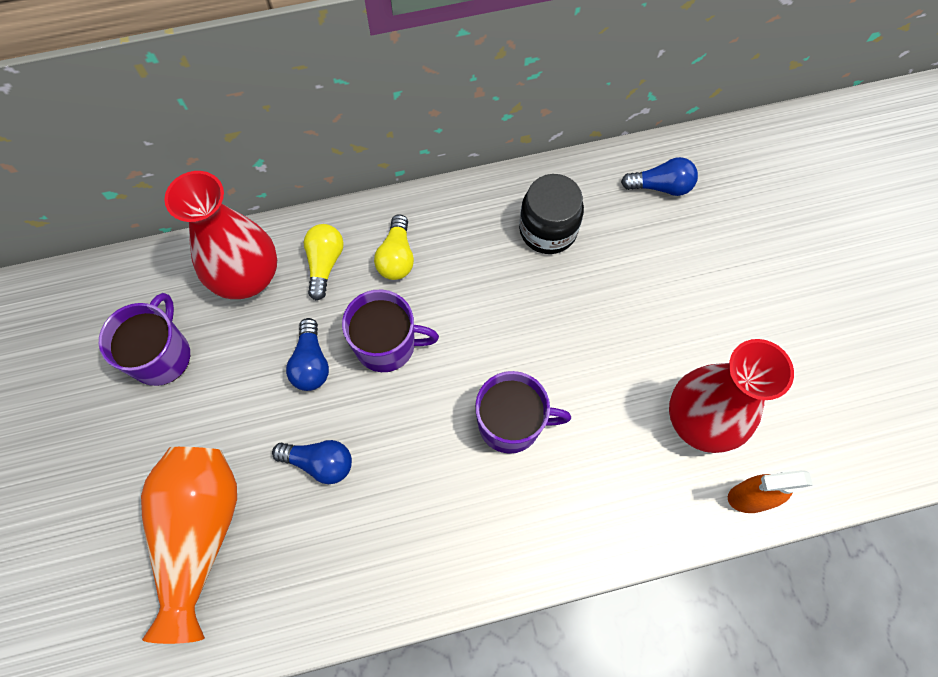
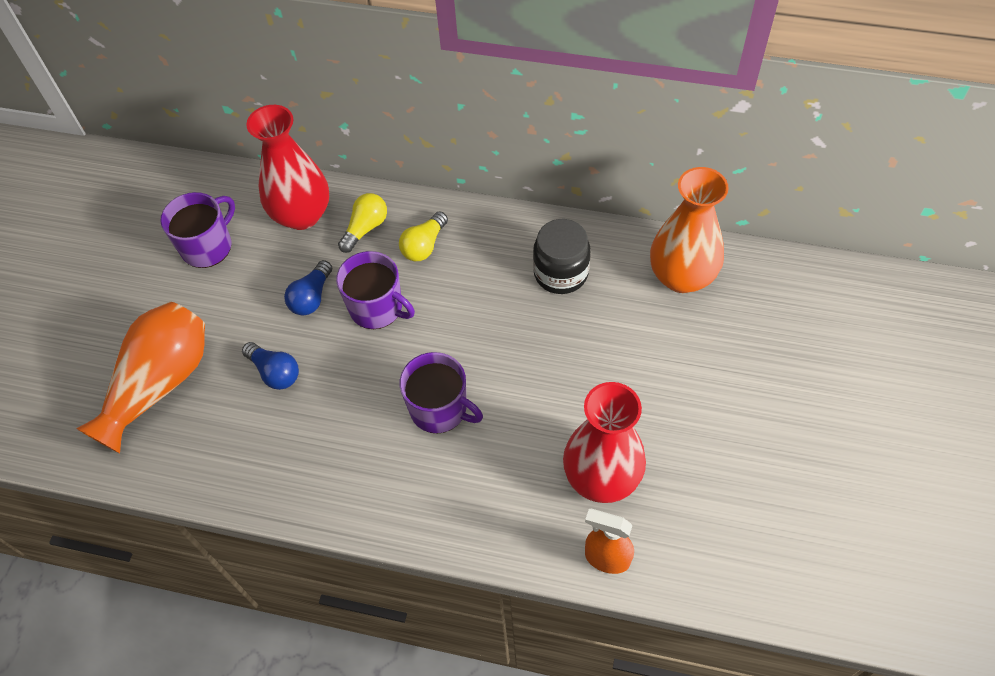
camera: 30 degrees right, 10 degrees down
(661, 186) = (681, 276): blue light bulb -> orange vase

